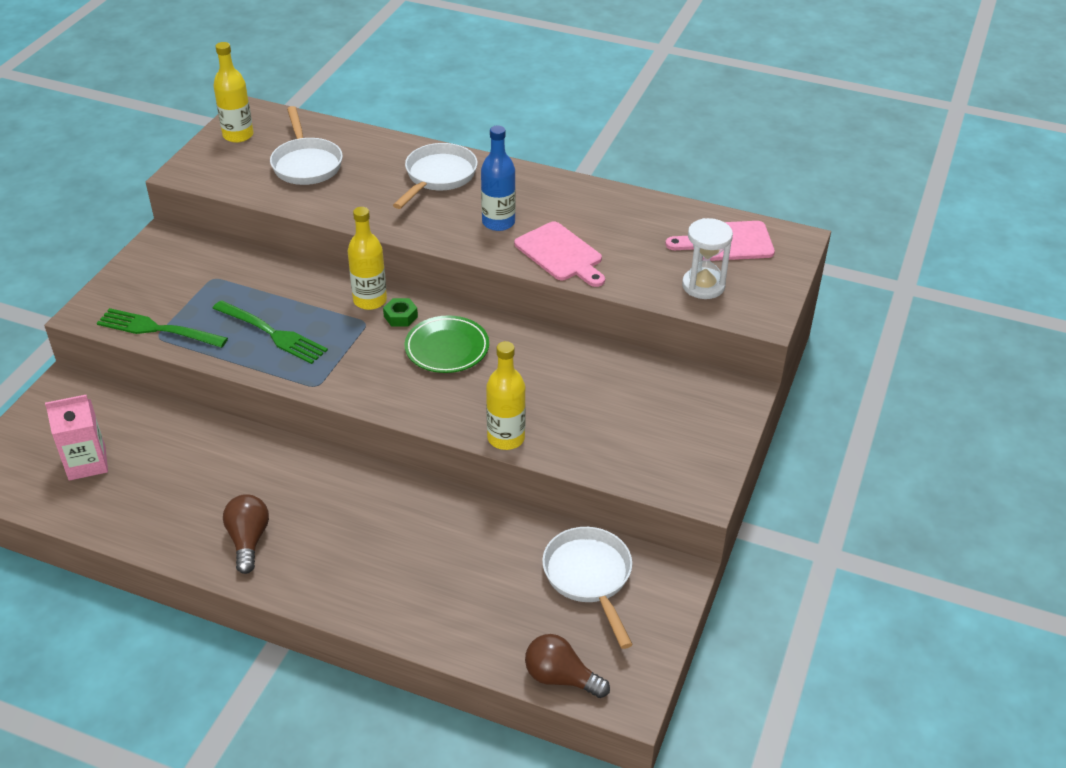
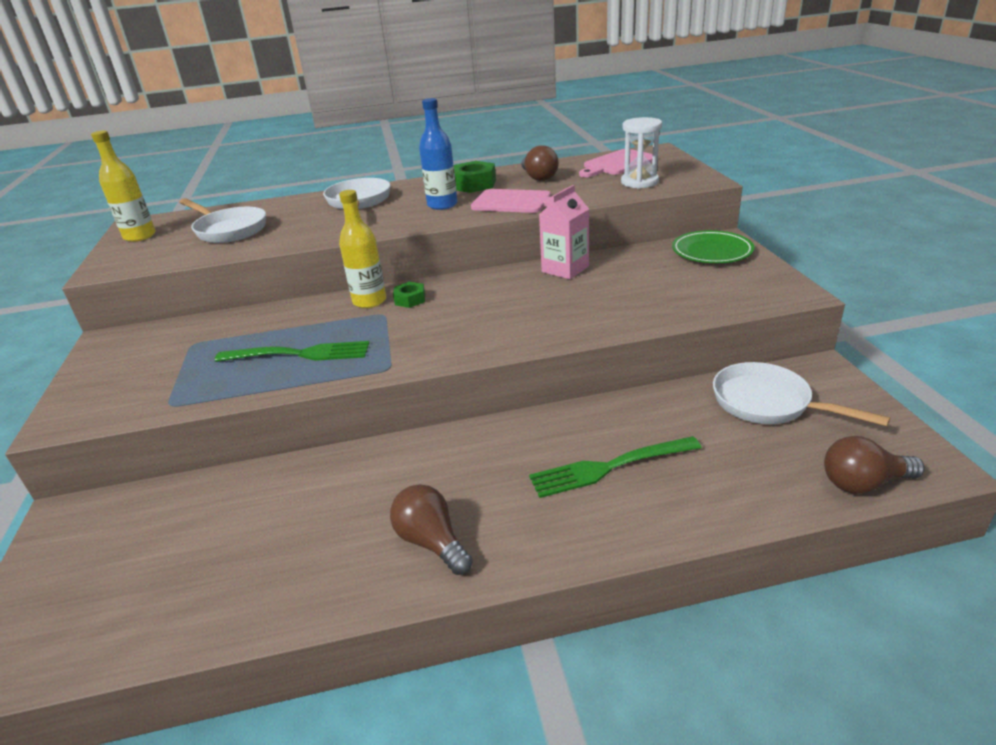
camera: 30 degrees left, 10 degrees down
(87, 463) = (155, 573): pink carton -> pink carton (565, 269)
(157, 329) = (163, 400): green fork -> green fork (609, 467)
(447, 348) = (476, 301): green plate -> green plate (712, 252)
(506, 438) = (606, 328): yellow bottle -> none
(559, 203) = (473, 184): none -> green nut
(627, 224) = (538, 177): none -> brown light bulb

